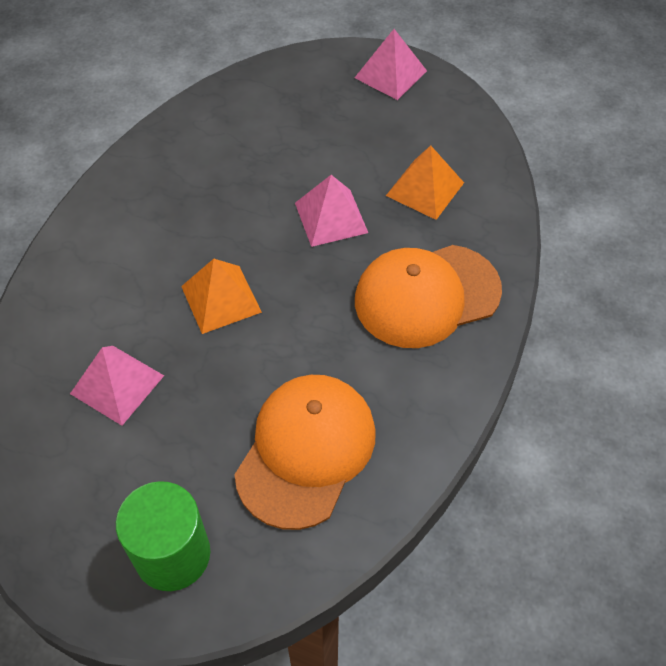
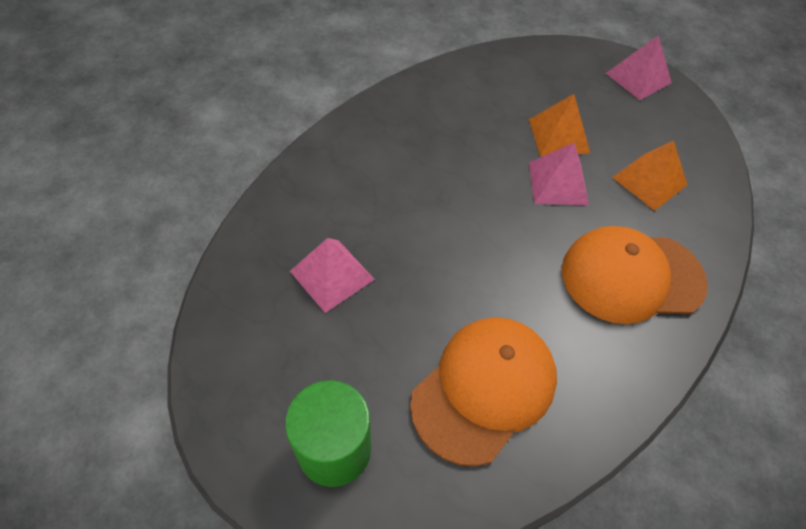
camera: 15 degrees right, 0 degrees up
(221, 299) = (443, 227): orange pyramid -> orange pyramid (559, 136)

